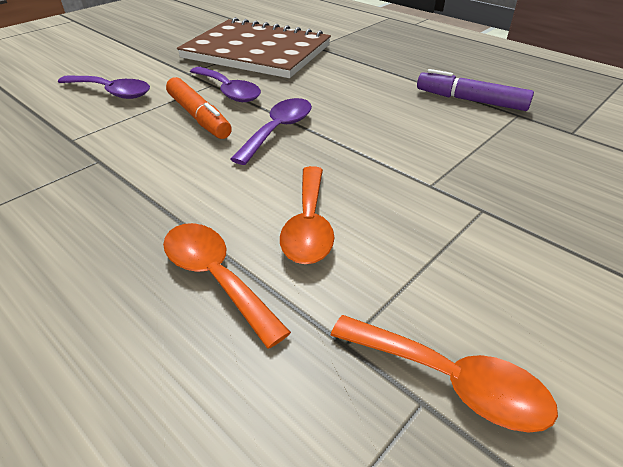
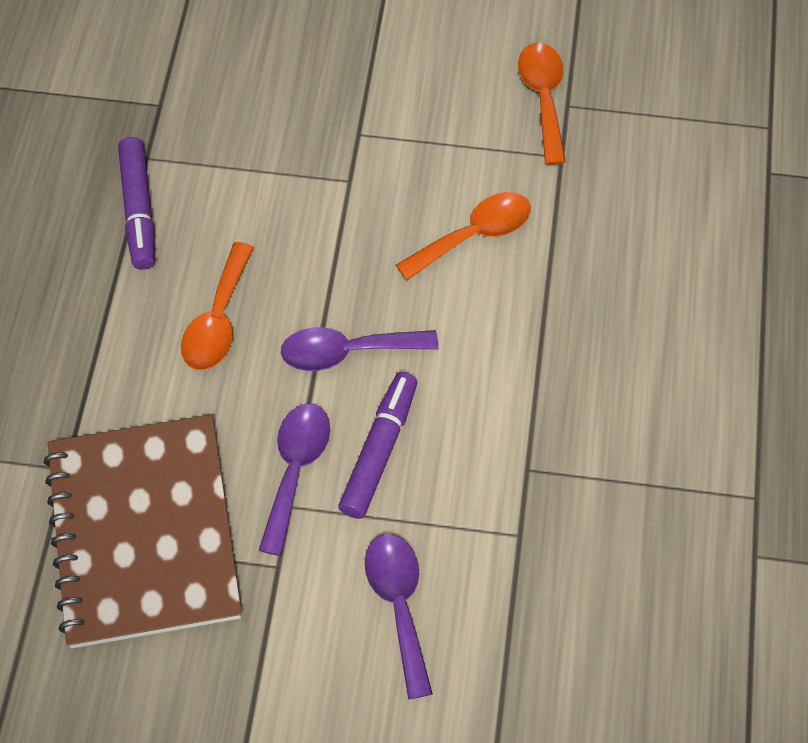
camera: 125 degrees left, 20 degrees up
(199, 117) = (379, 450): orange marker -> purple marker
(216, 277) = (573, 257): orange spoon -> orange spoon (218, 320)

